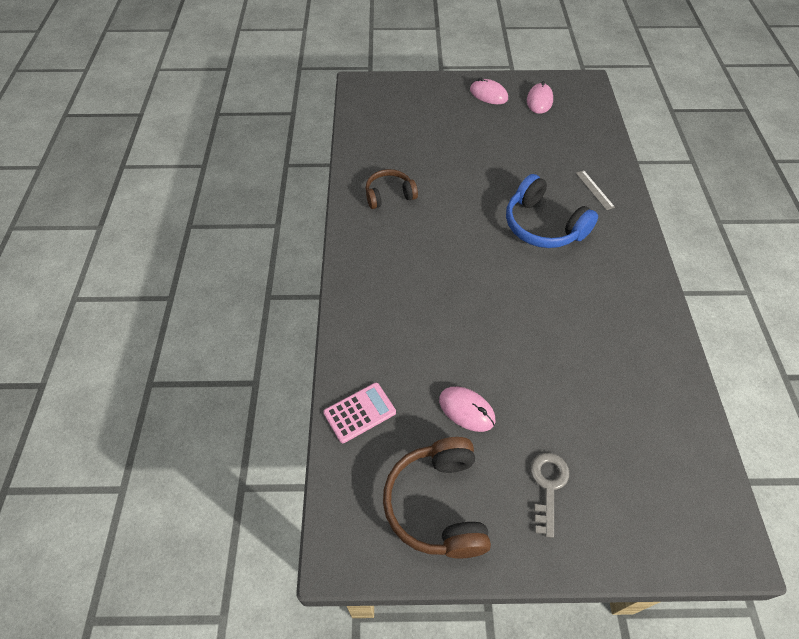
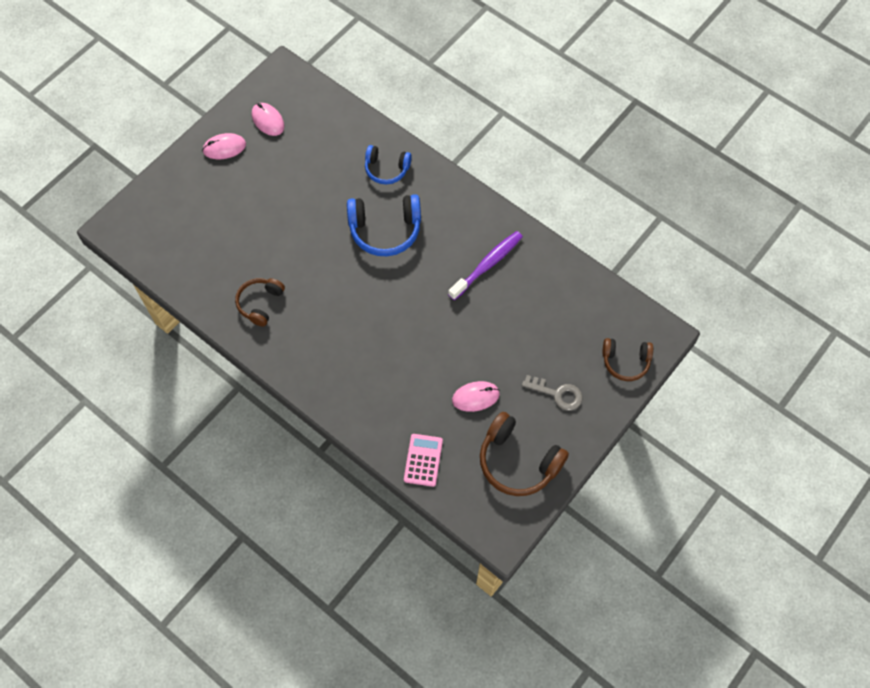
camera: 50 degrees left, 10 degrees up
(548, 486) = (557, 394): grey key -> grey key turned 150 degrees clockwise
(594, 190) = (386, 169): grey ruler -> blue headphones
(604, 320) = (487, 265): none -> purple toothbrush
(657, 531) = (625, 362): none -> brown headphones

